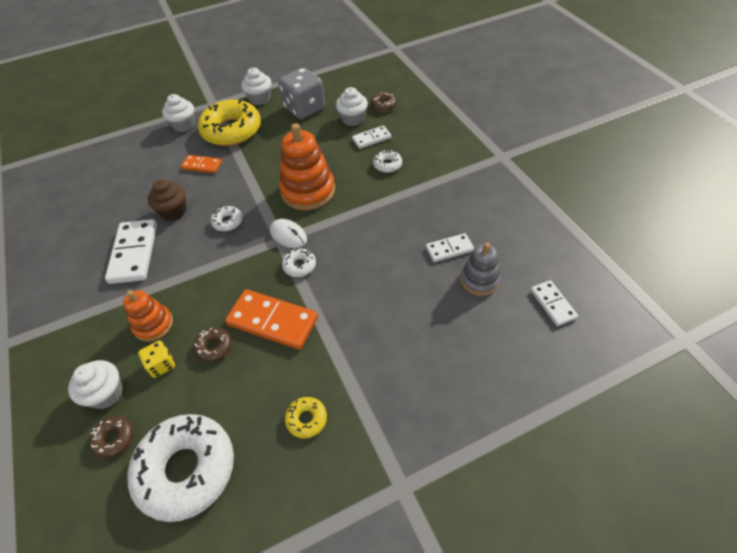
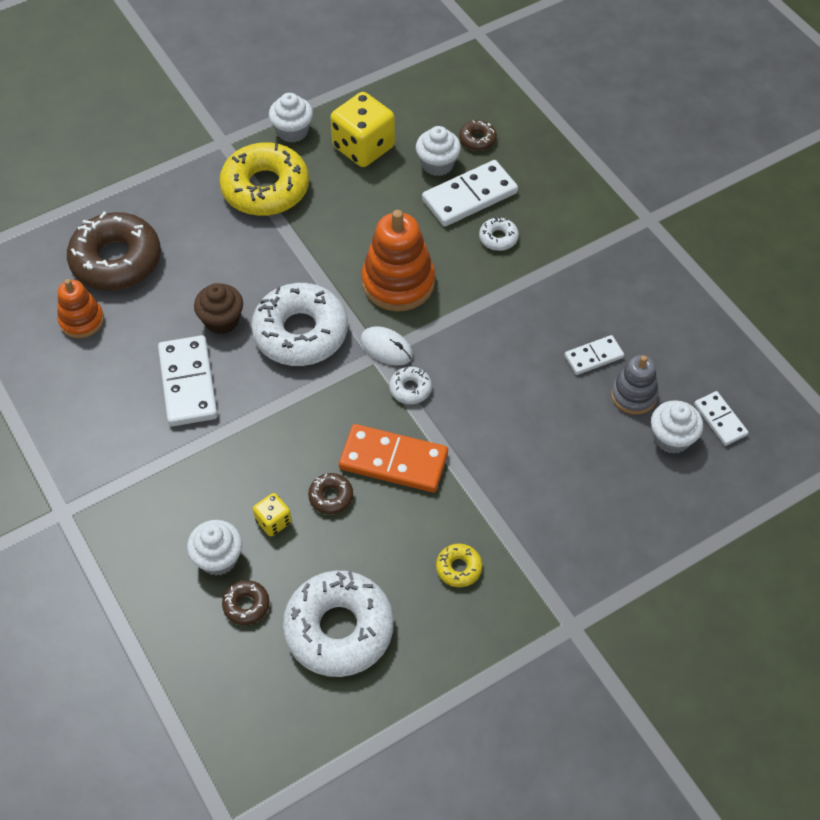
camera: 10 degrees left, 5 degrees up
(116, 170) = (116, 260): none -> brown donut
(153, 325) = (247, 475): orange stacking toy -> orange stacking toy (81, 320)
(184, 125) = (191, 181): white cupcake -> white cupcake (671, 438)
(202, 165) = (239, 248): orange domino -> none
(227, 222) = (300, 333): white donut -> white donut, size x2.31
(304, 108) = (363, 147): grey dice -> yellow dice
(371, 139) = (469, 196): white domino -> white domino, size x1.76

